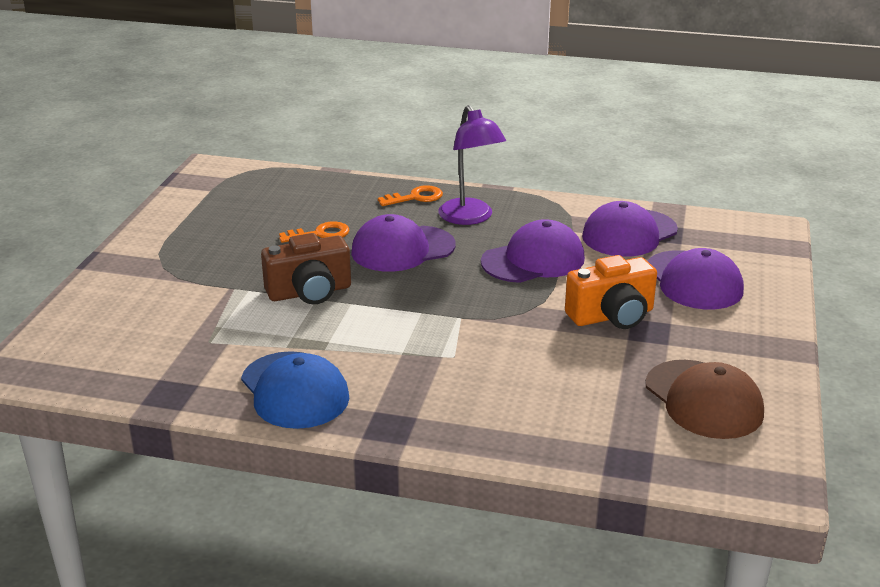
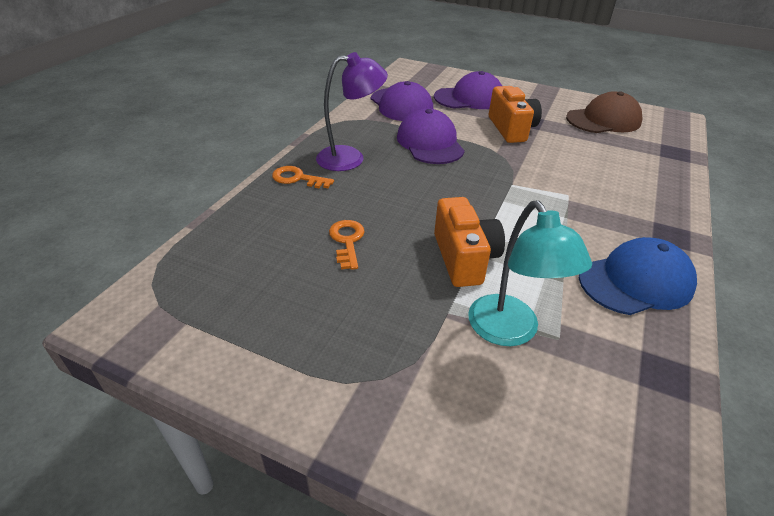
camera: 80 degrees left, 10 degrees up
(214, 317) = (510, 331): none -> turquoise lamp
(309, 292) = (464, 258): brown camera -> orange camera
(402, 249) = (394, 197): purple cap -> none
(415, 197) = (297, 178): orange key -> orange key turned 60 degrees counterclockwise

